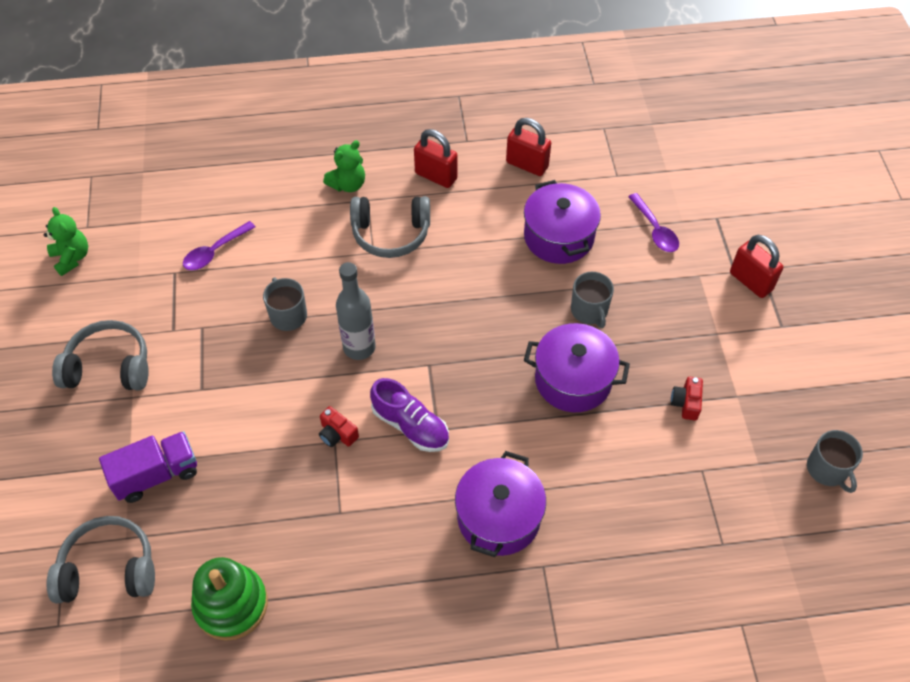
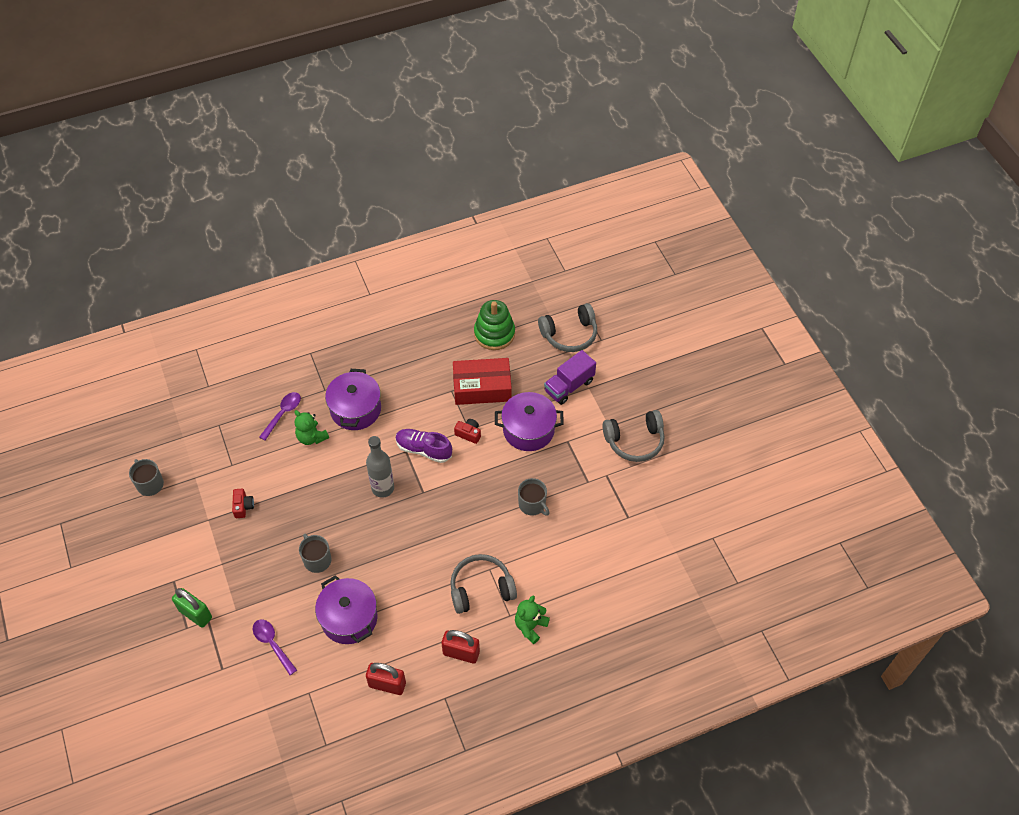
camera: 165 degrees right, 0 degrees up
(72, 258) = (707, 510): green teddy bear -> green teddy bear (311, 437)
(215, 252) = (607, 540): purple spoon -> purple spoon (283, 414)
(290, 506) = (482, 387): none -> red box
(359, 347) = (474, 493): grey bottle -> grey bottle (383, 488)
(573, 380) = (322, 504): purple pot -> purple pot (528, 430)
(750, 281) = (195, 614): red padlock -> green padlock

